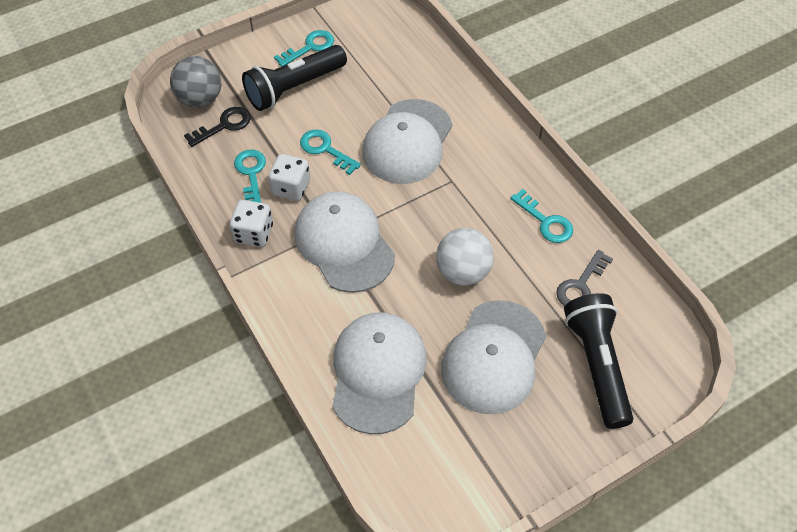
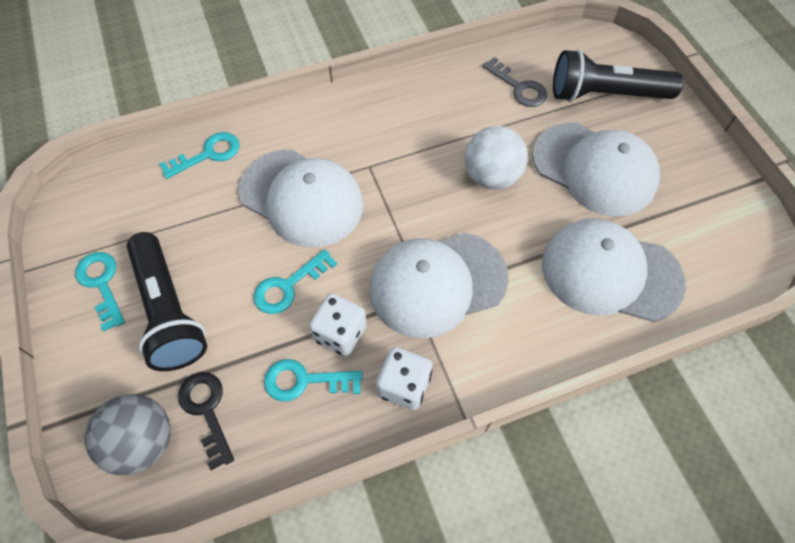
camera: 80 degrees left, 5 degrees up
(546, 221) = (440, 98): turquoise key -> turquoise key (208, 154)

